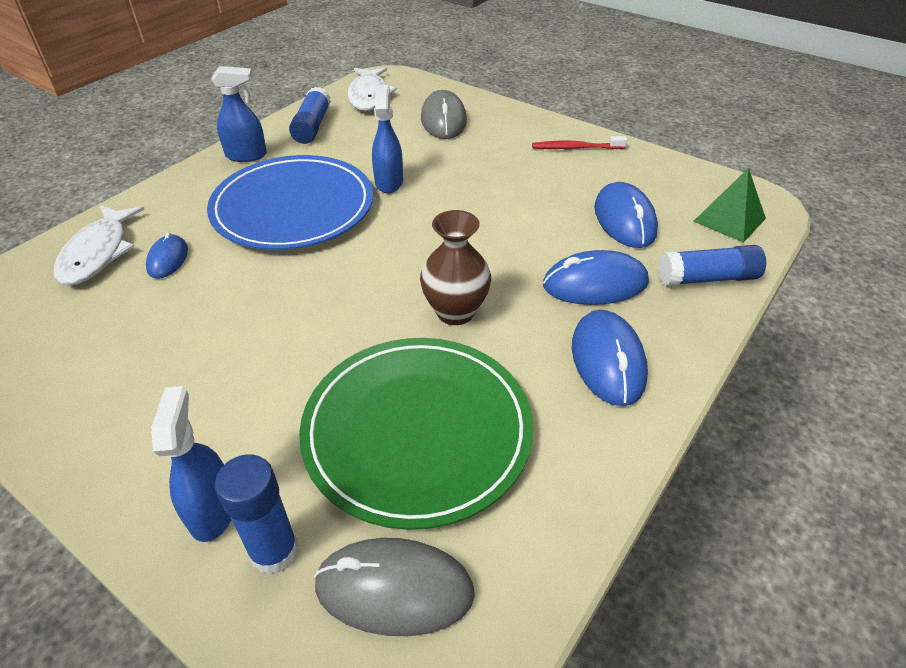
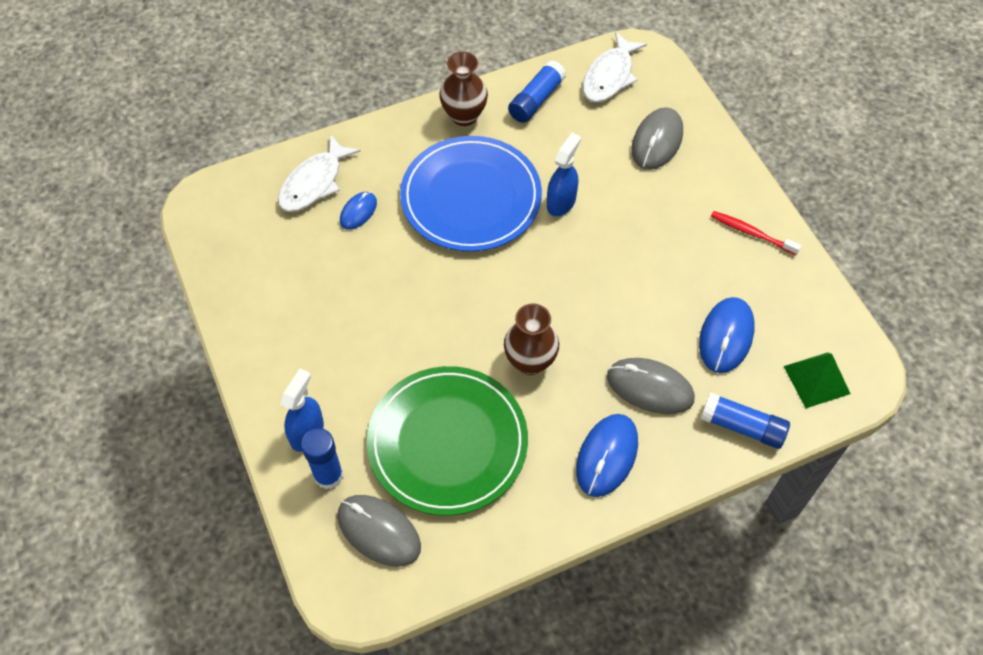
camera: 30 degrees right, 15 degrees up
(246, 155) = (464, 116): blue spray bottle -> brown vase
(595, 284) = (650, 388): blue mouse -> grey mouse

